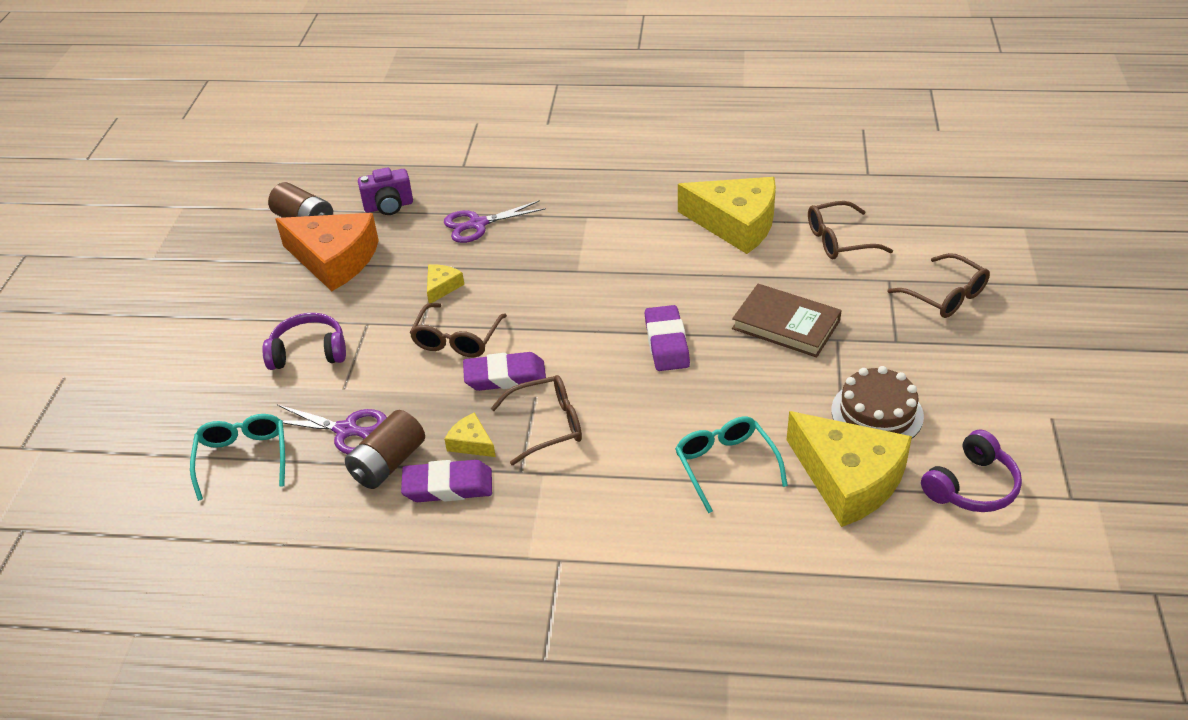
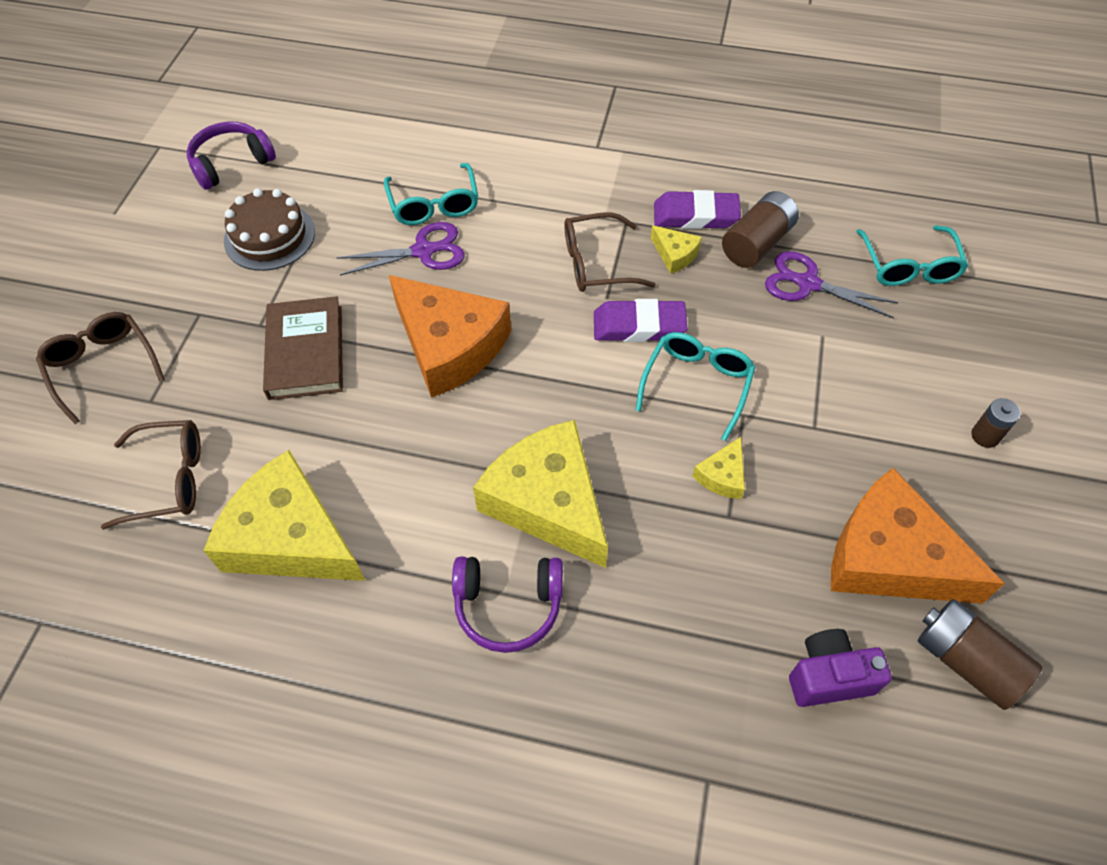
camera: 175 degrees left, 15 degrees up
(237, 332) = (985, 436): none -> brown battery
(308, 352) = (879, 391): purple headphones -> purple headphones (508, 605)
(456, 340) = (697, 384): brown glasses -> turquoise glasses
(478, 224) = (676, 603): purple scissors -> purple scissors (423, 251)
(666, 343) = (449, 346): purple eraser -> orange cheese
(786, 324) = (305, 352): brown book -> brown book turned 45 degrees clockwise
(848, 479) = (331, 181): yellow cheese -> yellow cheese (548, 501)

